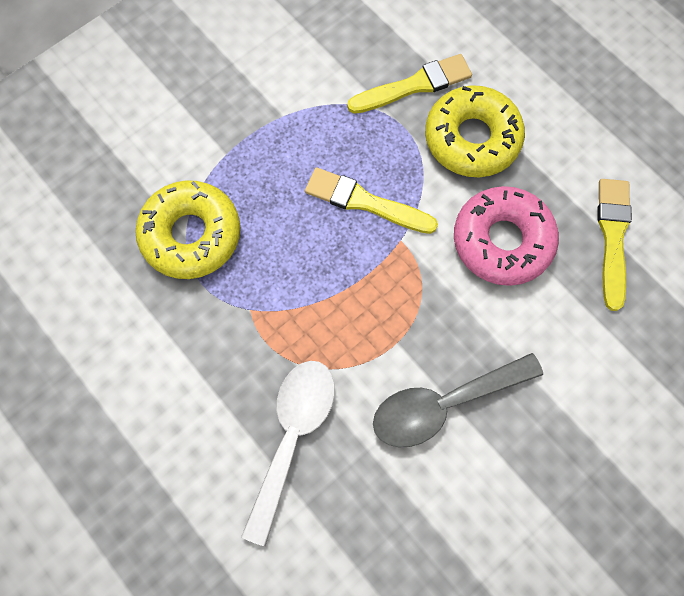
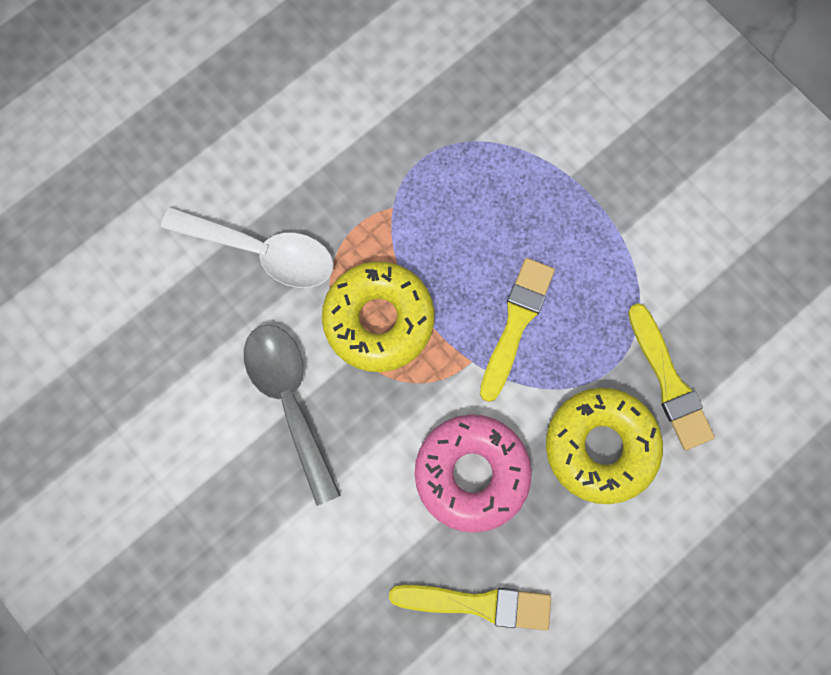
camera: 90 degrees right, 5 degrees up
(191, 235) = (474, 146): yellow donut -> yellow donut (378, 320)

